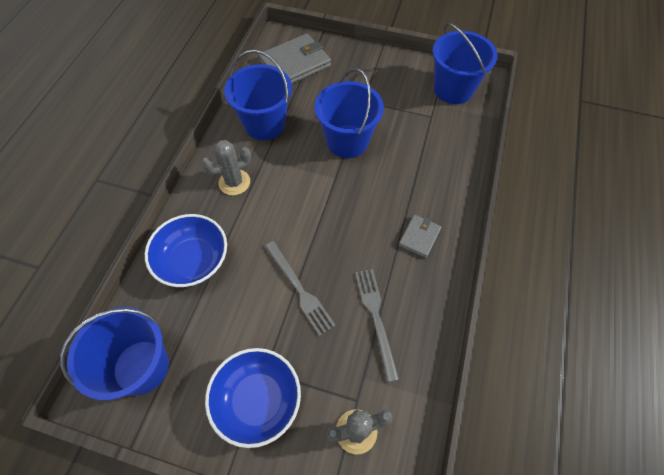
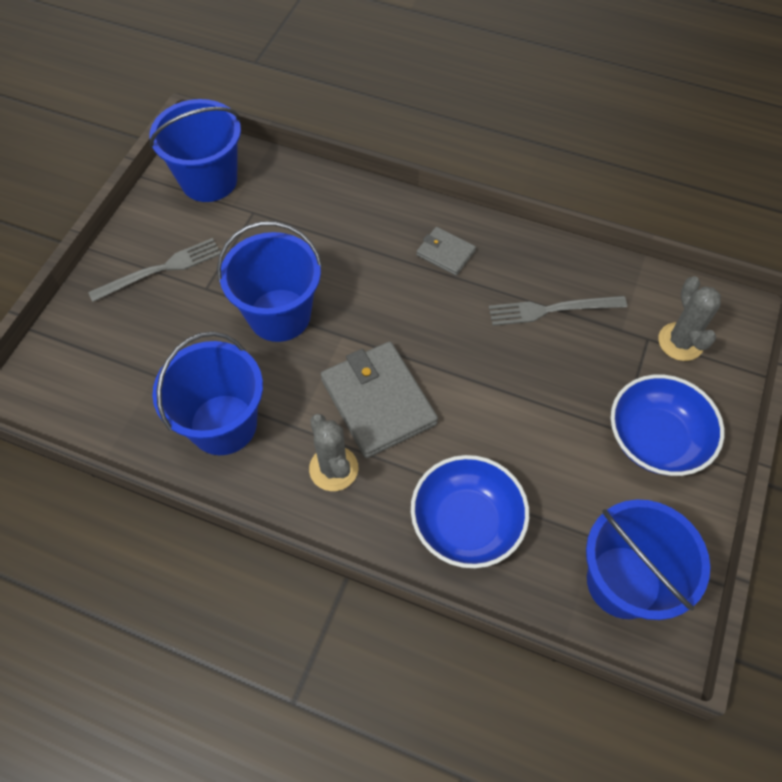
camera: 85 degrees left, 0 degrees up
(295, 64) = (98, 375): grey wallet -> grey wallet (378, 402)
(299, 289) = (513, 388): grey fork -> grey fork (160, 269)

